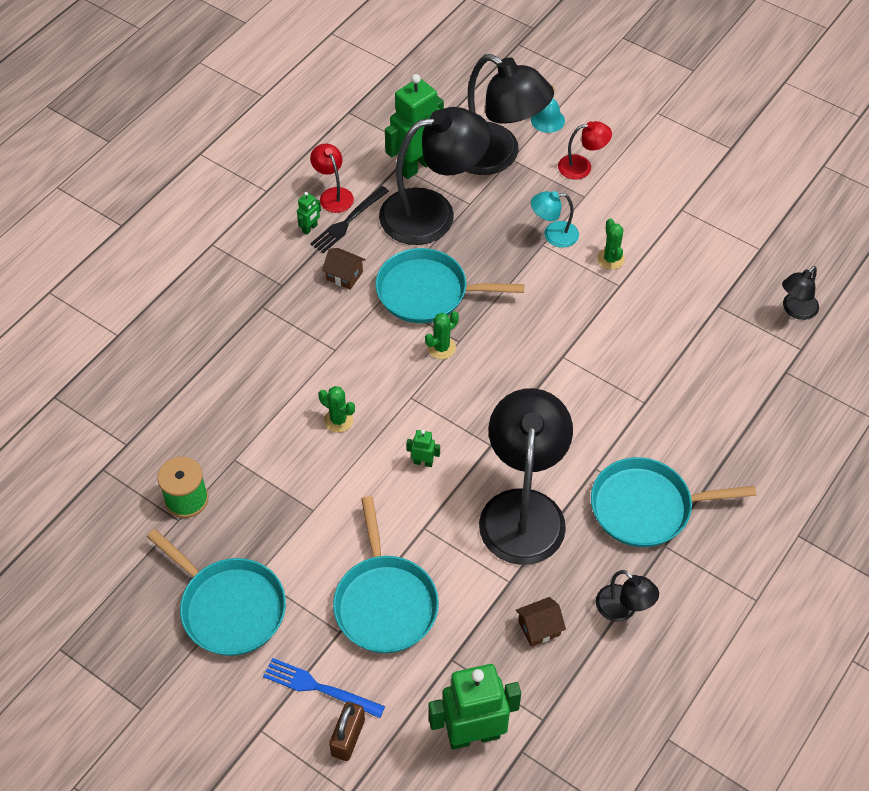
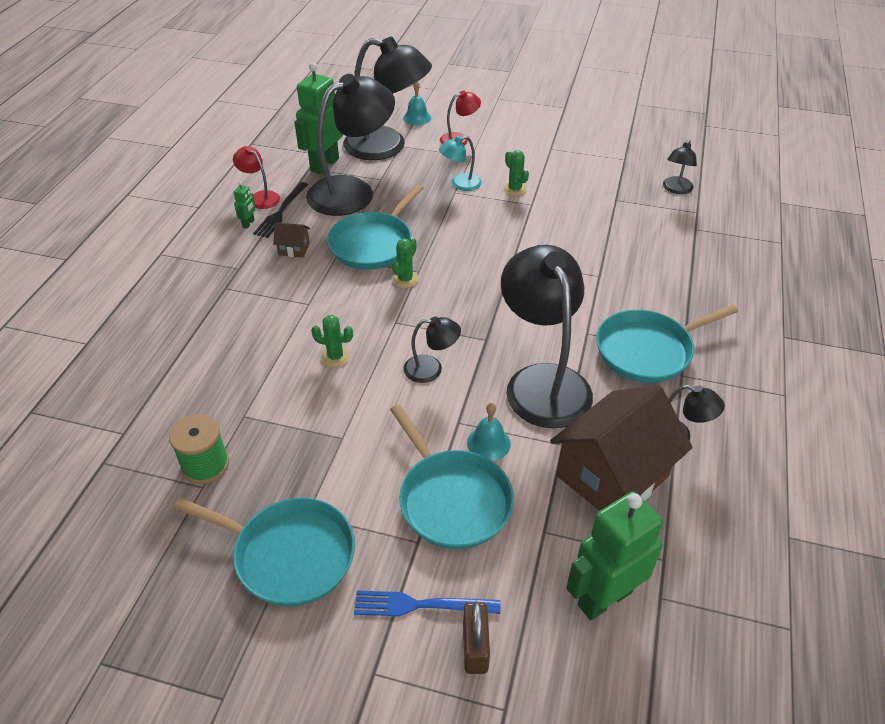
camera: 20 degrees left, 10 degrees down
(423, 462) = (431, 369): green robot -> black lamp
(427, 292) = (373, 244): turquoise pan -> turquoise pan turned 45 degrees counterclockwise
(442, 558) = (488, 443): none -> turquoise bell
(539, 628) = (612, 476): brown house -> brown house, size x2.45

